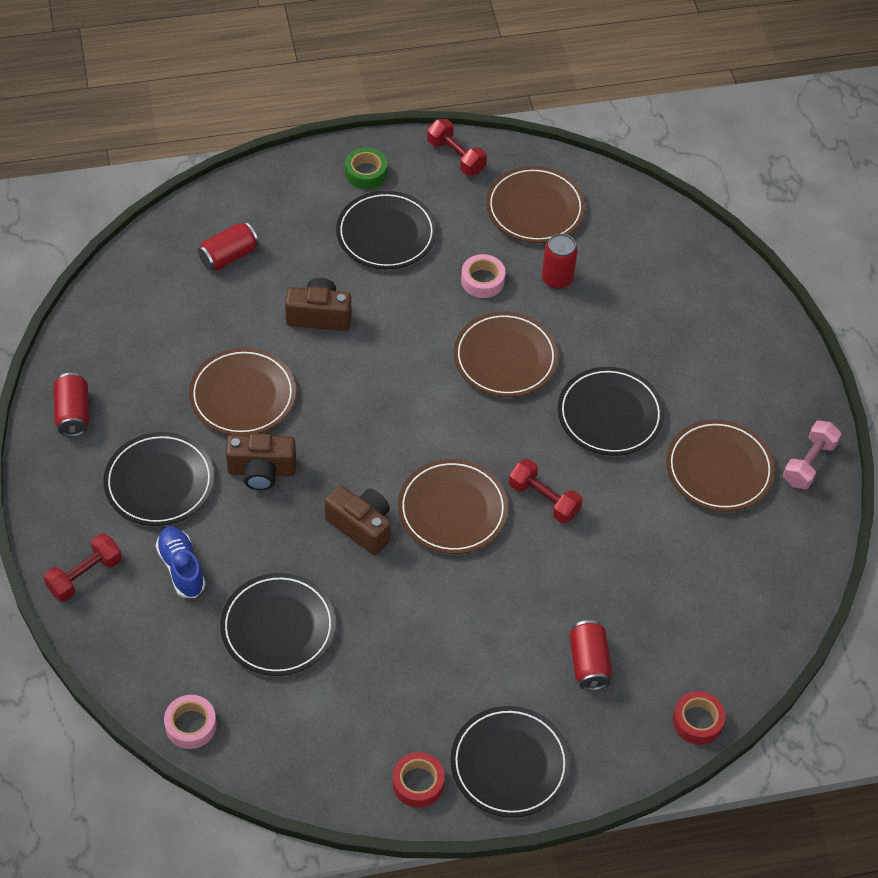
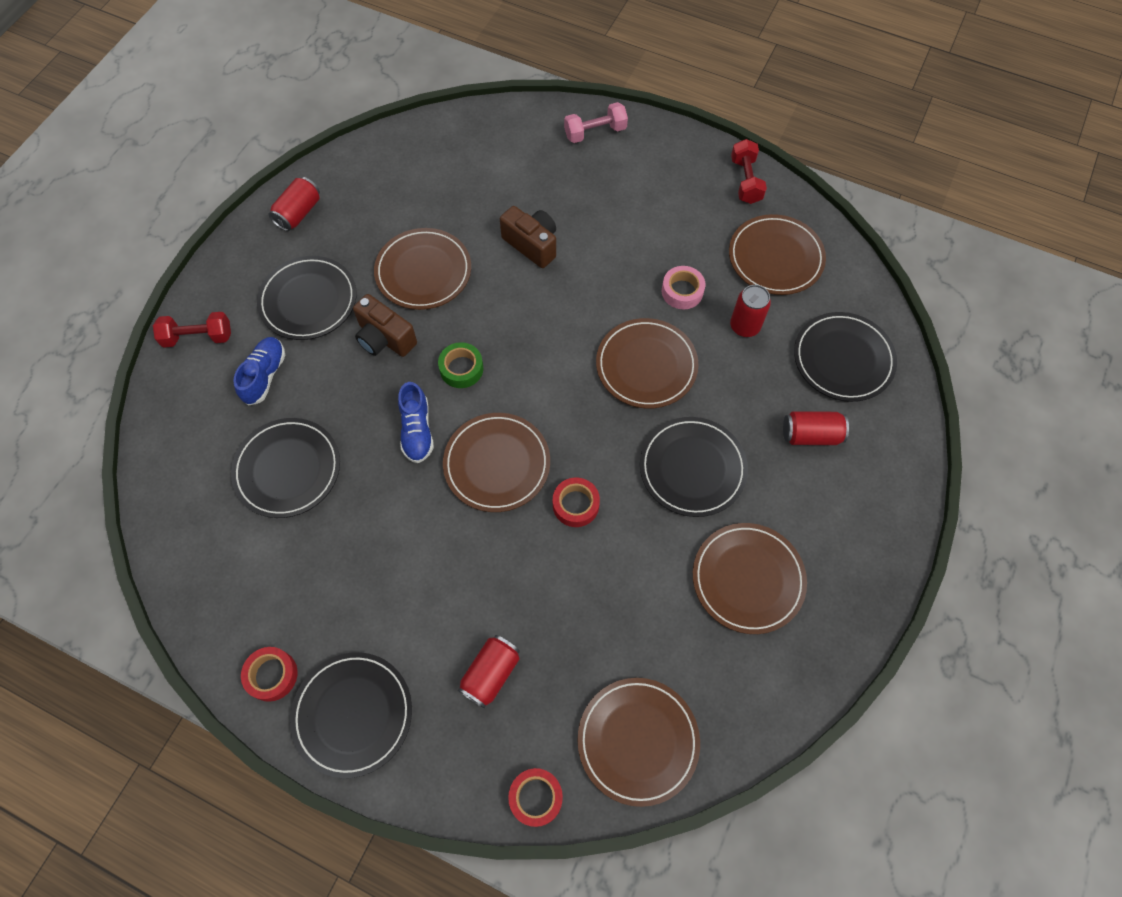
camera: 40 degrees right, 10 degrees up
(191, 725) = (161, 502): pink tape -> none
(228, 256) = (506, 161): red can -> red can (810, 435)
(361, 526) = (417, 430): brown camera -> blue shoe
(366, 173) = (663, 155): green tape -> green tape (461, 369)
(386, 234) = (638, 210): black plate -> black plate (843, 359)
(543, 499) = (575, 505): red dumbbell -> red tape
(736, 633) = (638, 741): none -> brown plate
(808, 463) = (835, 629): pink dumbbell -> pink dumbbell (595, 132)

